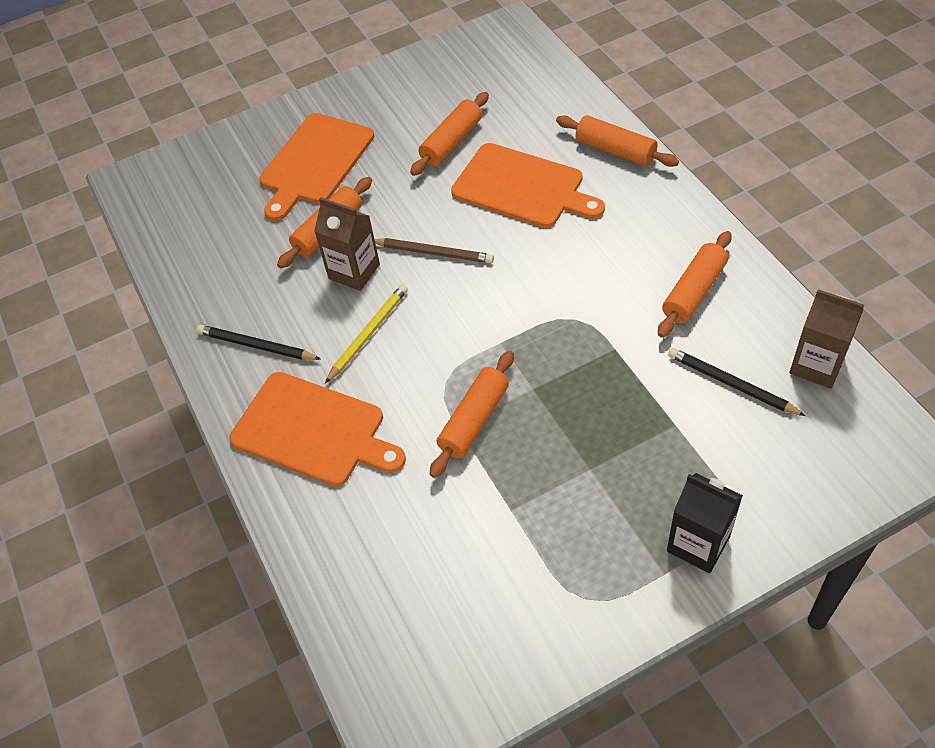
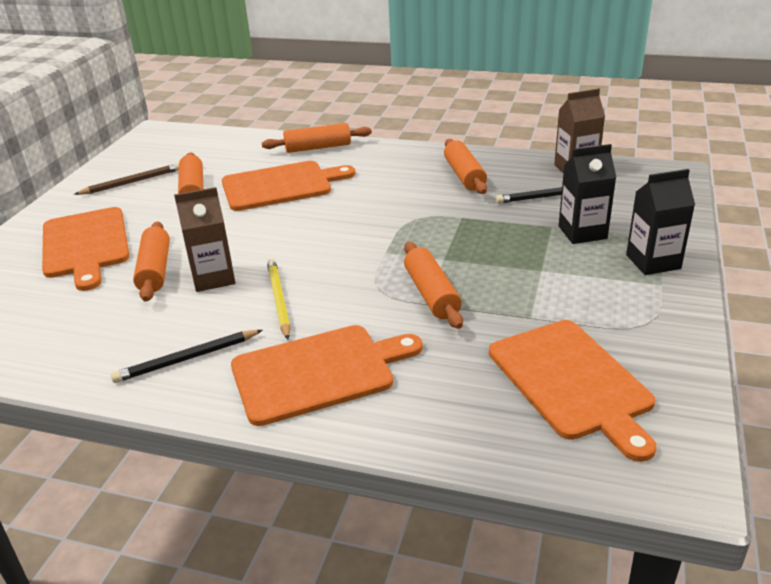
camera: 50 degrees left, 20 degrees down
(433, 253) = (264, 240): brown pencil -> brown pencil (131, 182)
(452, 596) = (572, 382): none -> orange cutting board
(691, 455) = (582, 232): none -> black carton

